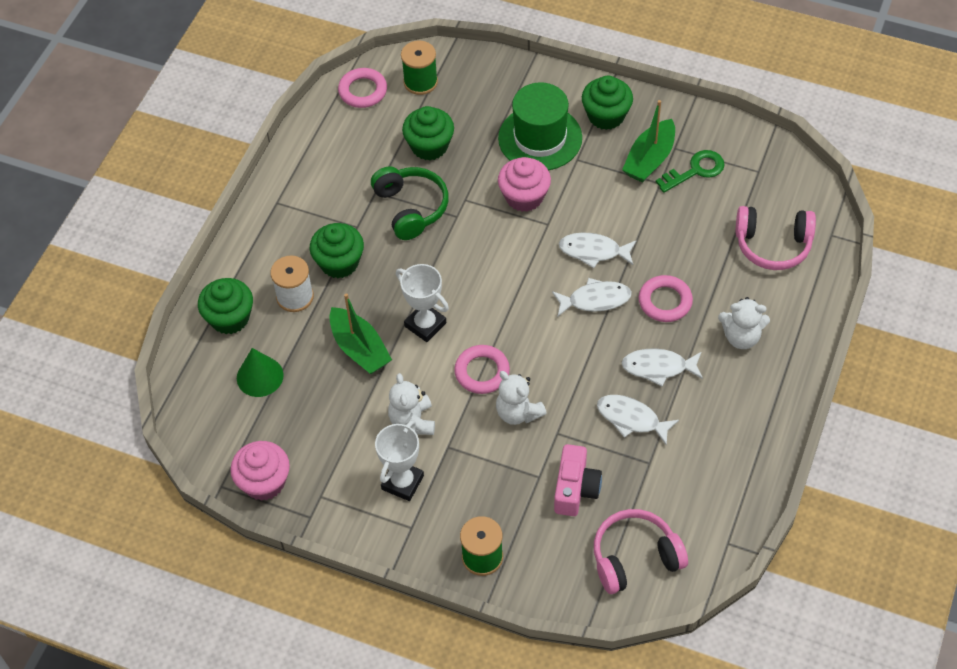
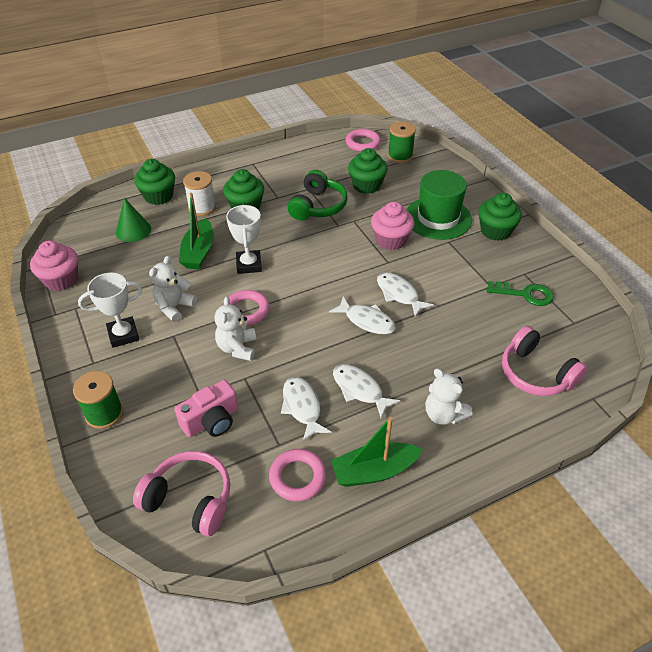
camera: 40 degrees right, 10 degrees down
(649, 159) = (498, 269): green boat -> green boat (374, 471)
(665, 301) = (413, 354): pink ring -> pink ring (297, 477)

